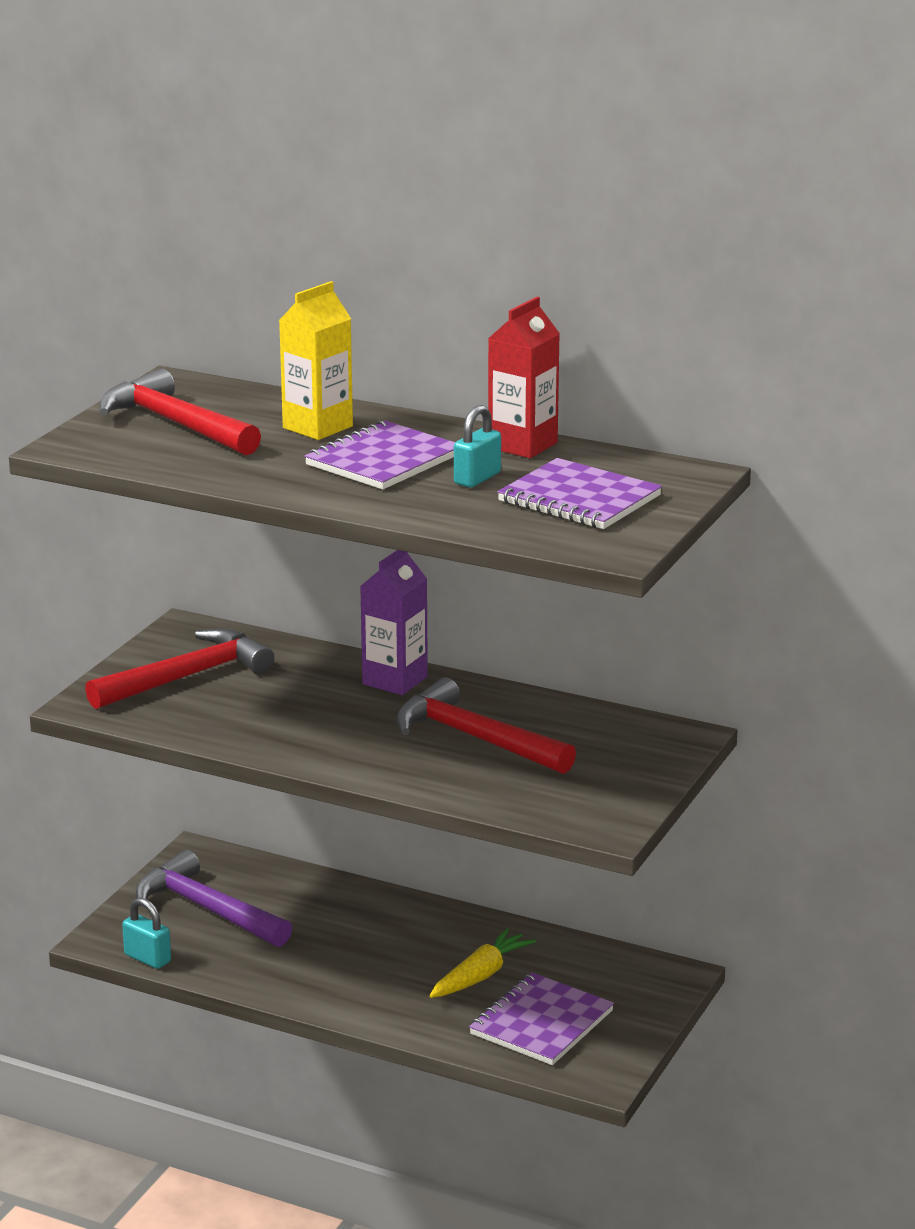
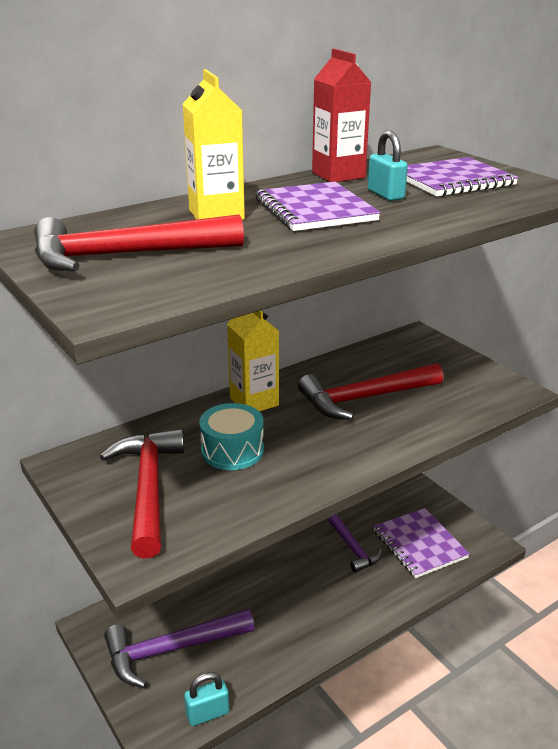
camera: 60 degrees left, 5 degrees up
(289, 696) = (232, 450): none -> turquoise drum
(395, 680) = (254, 401): purple carton -> yellow carton
(480, 975) = (353, 549): yellow carrot -> purple hammer

